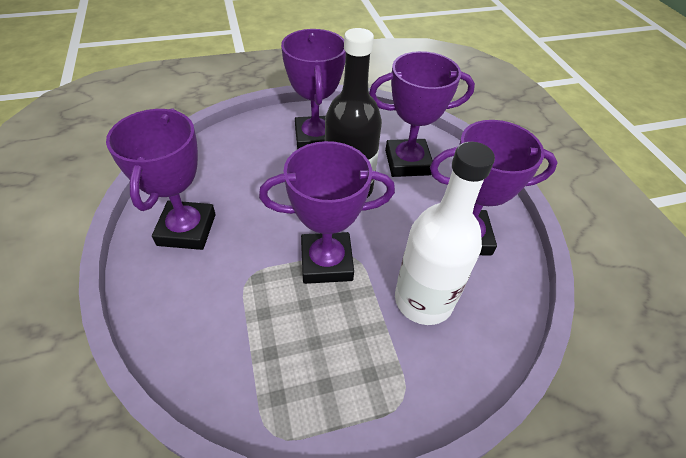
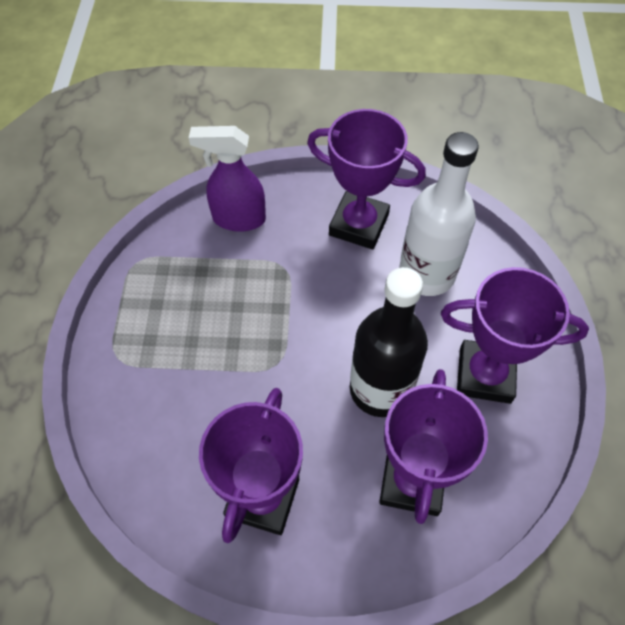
camera: 110 degrees right, 10 degrees up
(190, 338) = (238, 219): none -> purple spray bottle
(326, 262) = (278, 336): purple trophy -> none
(423, 300) = (199, 413): white bottle -> white bottle (426, 274)

